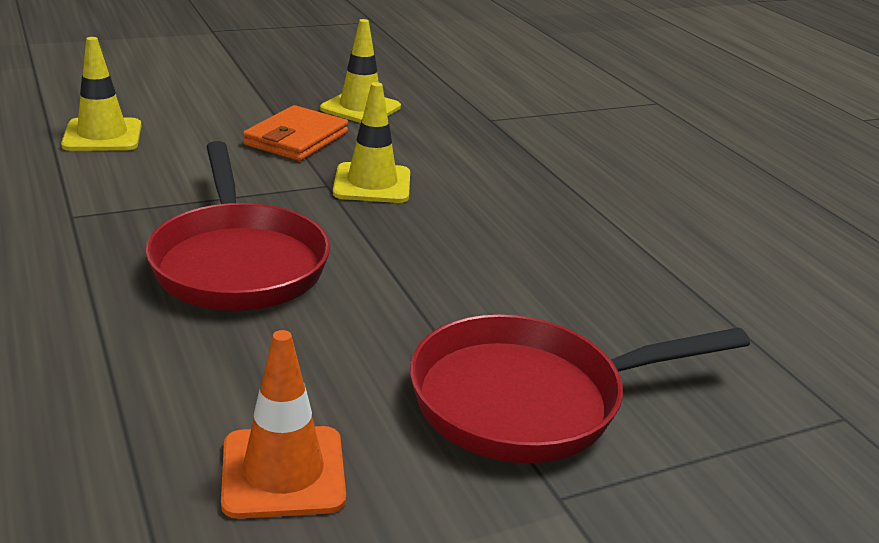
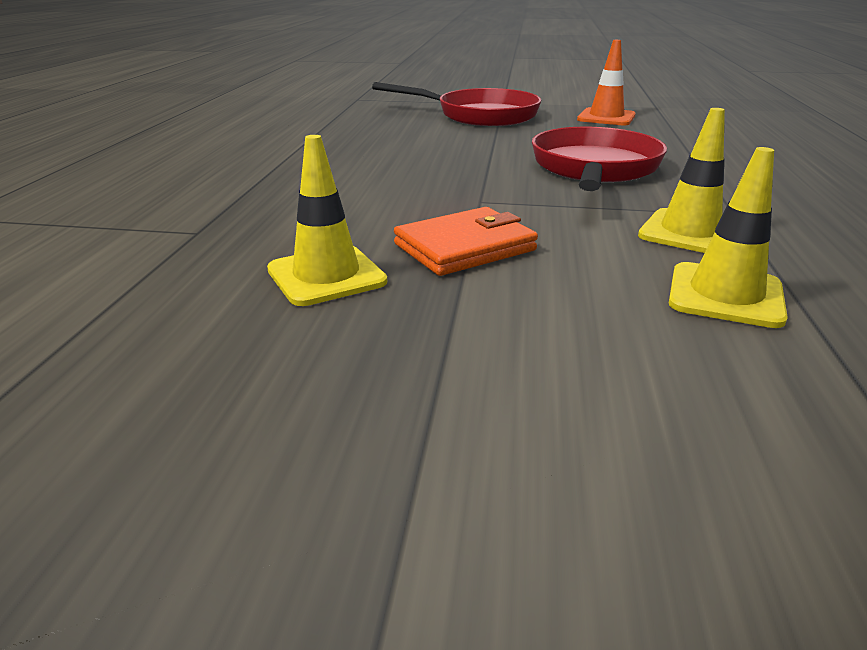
camera: 145 degrees left, 0 degrees up
(372, 184) = (437, 195): yellow traffic cone -> yellow traffic cone (689, 232)

